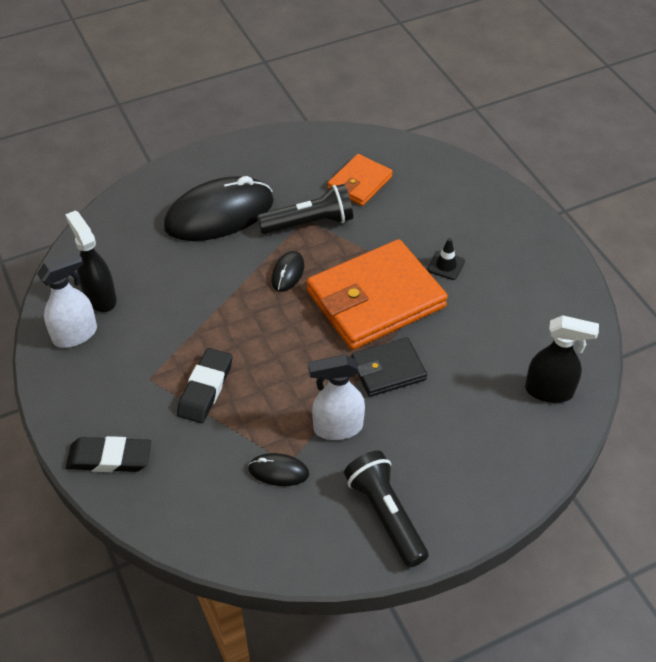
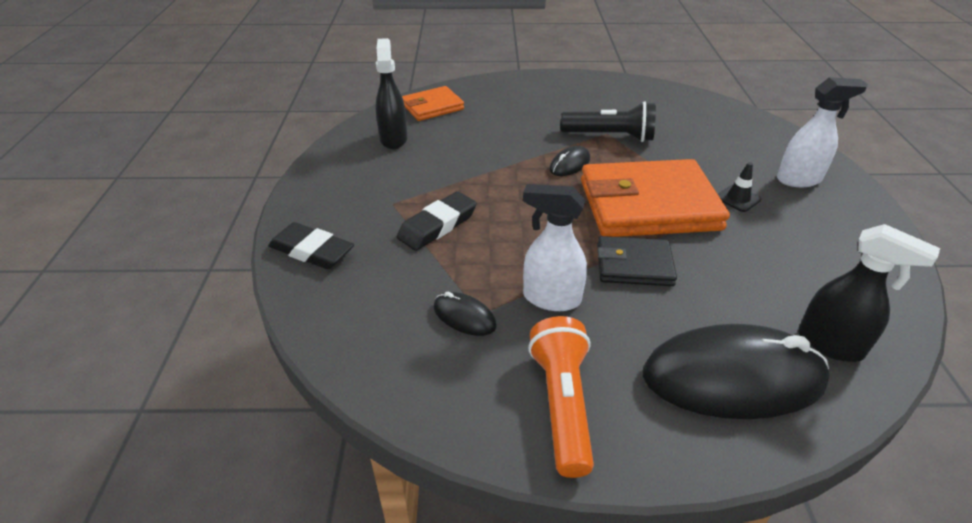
camera: 25 degrees right, 10 degrees down
(75, 335) = (355, 157): white spray bottle -> white spray bottle (799, 179)
(219, 214) = (531, 113): black mouse -> black mouse (732, 378)
(360, 183) = (673, 121): orange wallet -> orange wallet (432, 107)
(385, 514) = (562, 403): black flashlight -> orange flashlight

